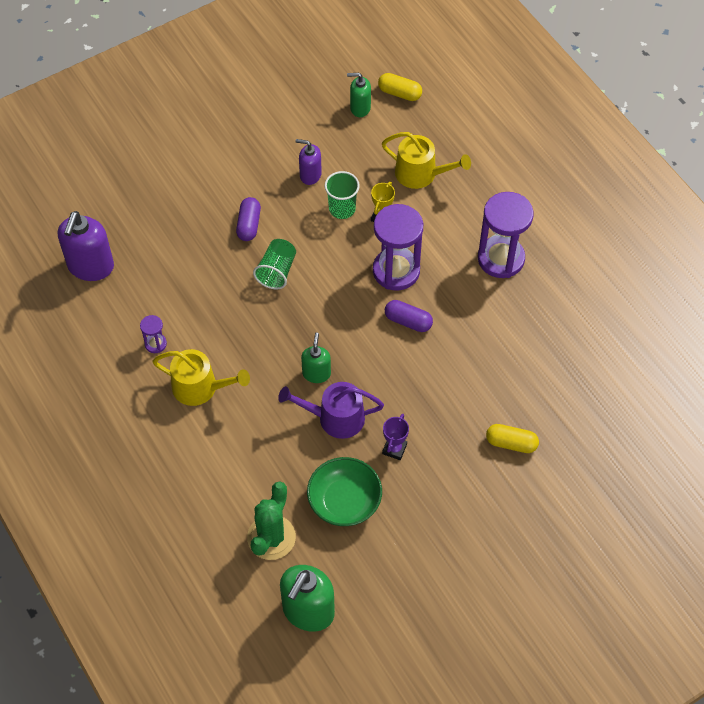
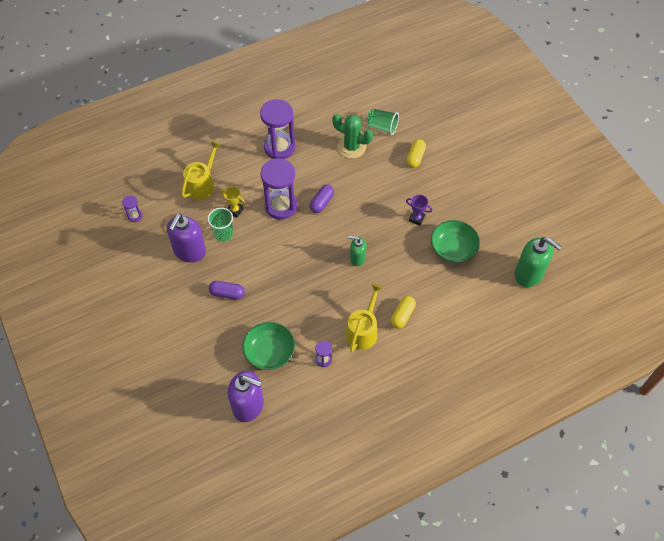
camera: 85 degrees left, 0 degrees up
(164, 281) = (269, 352): none -> green bowl
(271, 537) = (478, 292): green cactus -> green cactus (351, 147)
(277, 271) = (271, 277): green cup -> green cup (382, 127)
(310, 175) = (189, 251): purple soap dispenser -> purple soap dispenser, size x1.73
(335, 418) = (392, 249): purple watering can -> none
(360, 108) = (135, 216): green soap dispenser -> purple hourglass
(399, 93) = (127, 190): yellow capsule -> yellow capsule (402, 315)

